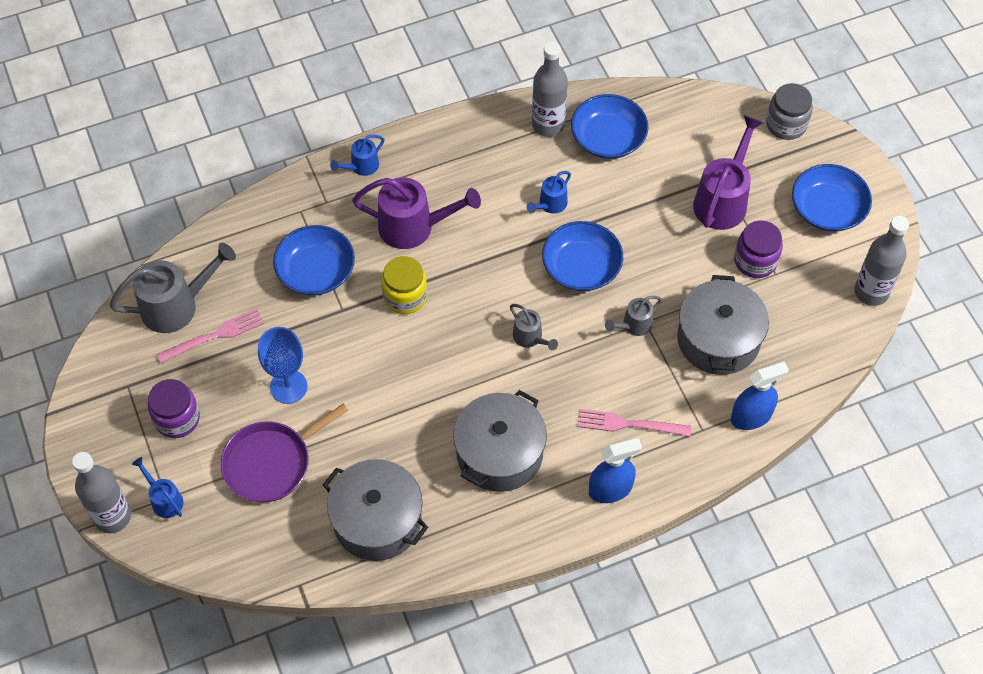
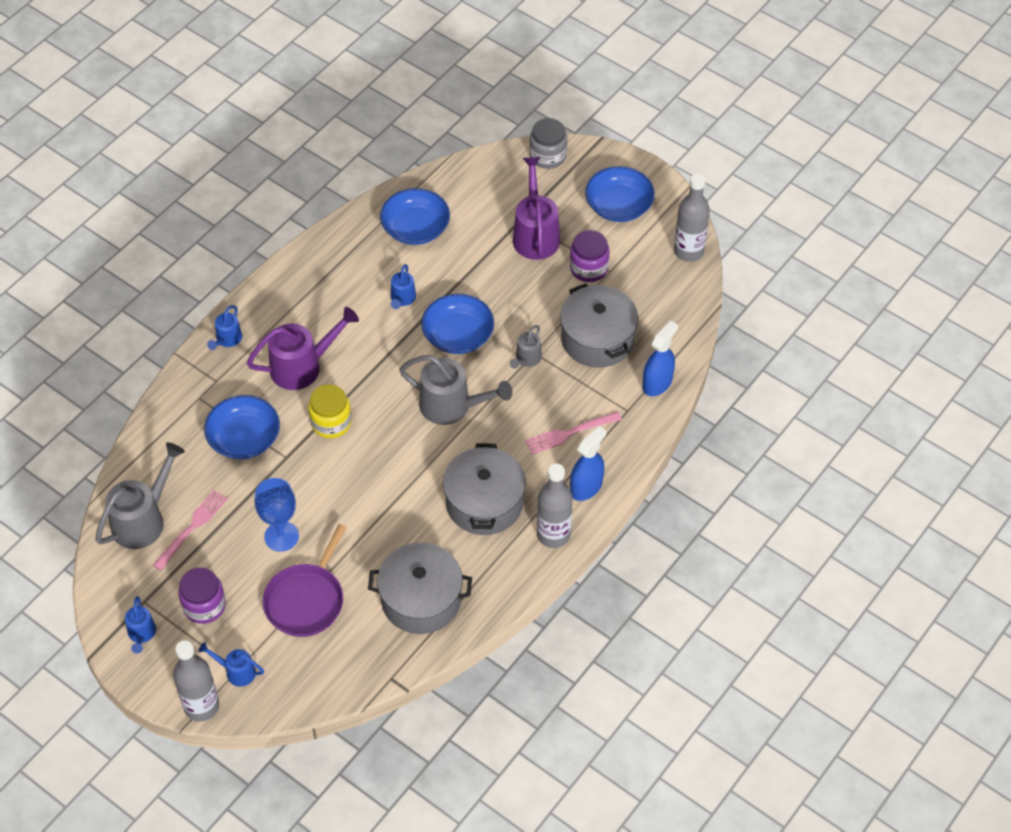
camera: 30 degrees left, 5 degrees down
(105, 417) = (142, 634): none -> blue watering can
(530, 338) = (452, 406): grey watering can -> grey watering can, size x1.90
(548, 125) = (360, 239): grey bottle -> grey bottle (553, 535)

